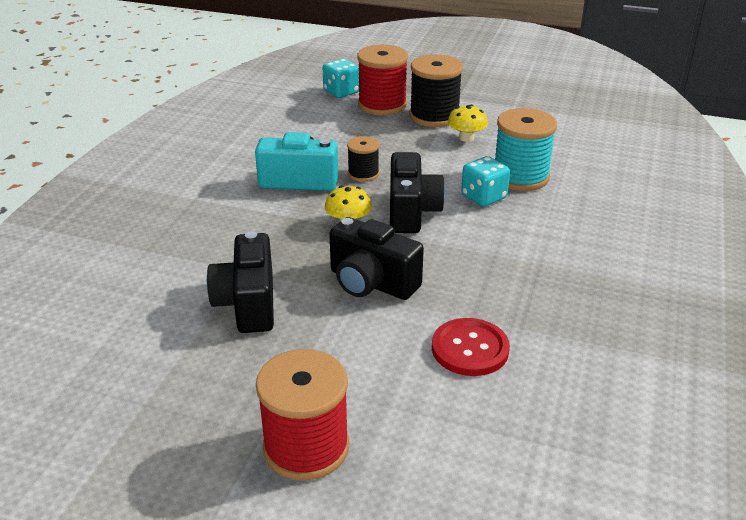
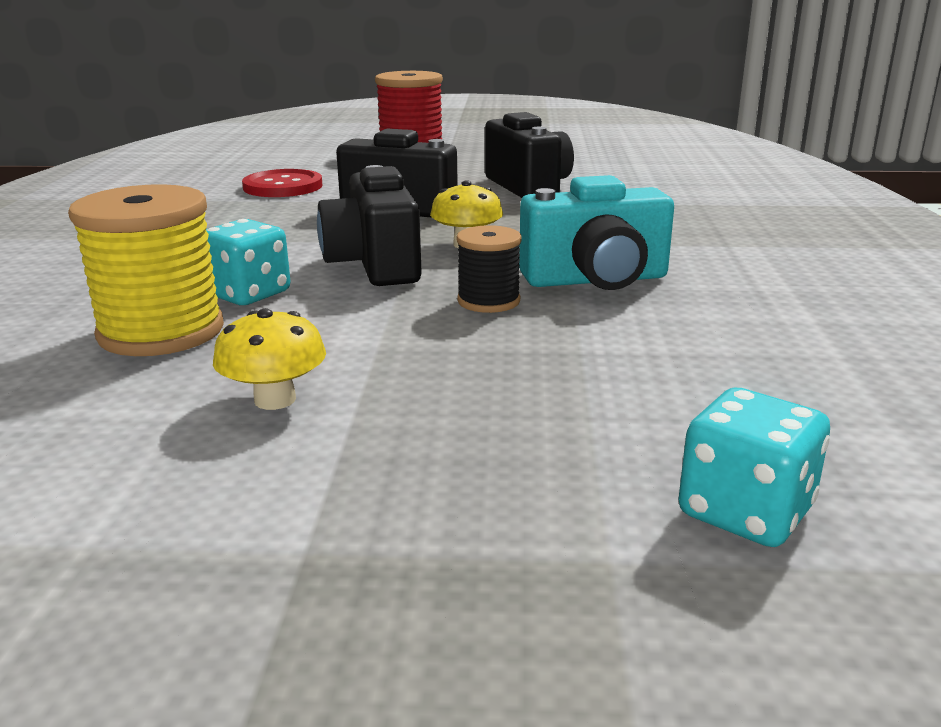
camera: 165 degrees right, 10 degrees down
(382, 105) = (562, 475): red spool -> none
(434, 116) = (376, 456): black spool -> none
(520, 177) = (161, 332): turquoise spool -> yellow spool

